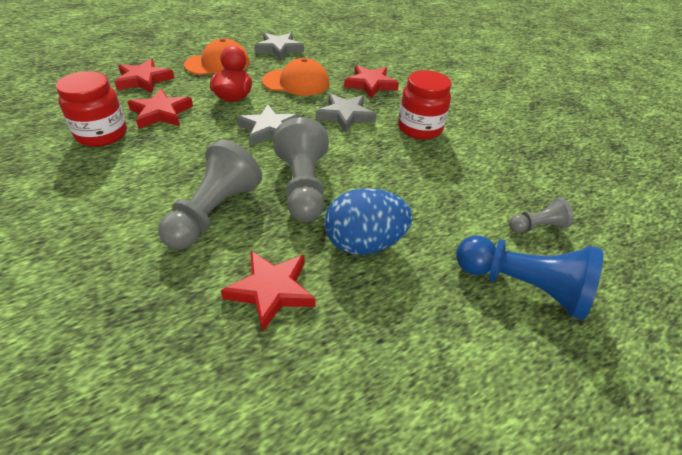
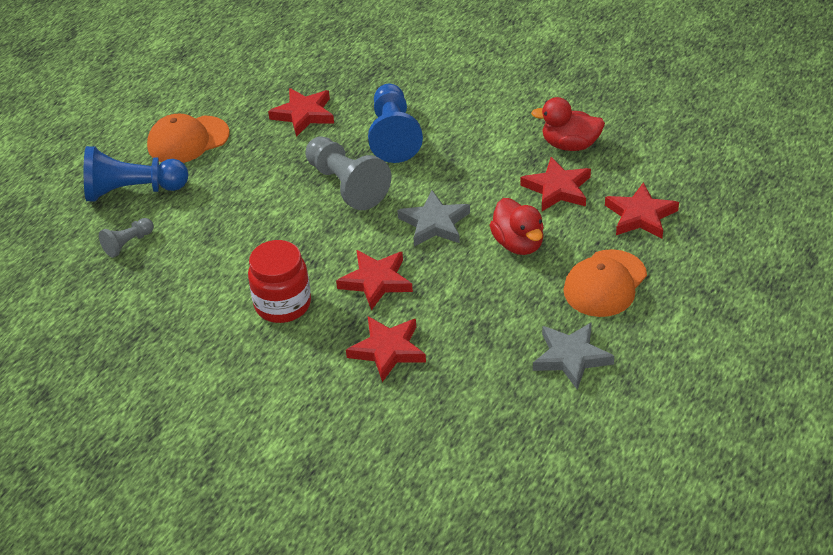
camera: 155 degrees right, 0 degrees up
(102, 134) = (570, 145): red jar -> red duck
(214, 212) = (393, 136): grey pawn -> blue pawn
(296, 82) = (478, 303): orange cap -> orange cap (188, 140)
(345, 115) = (376, 281): grey star -> red star
(364, 243) = (263, 167): blue egg -> none

